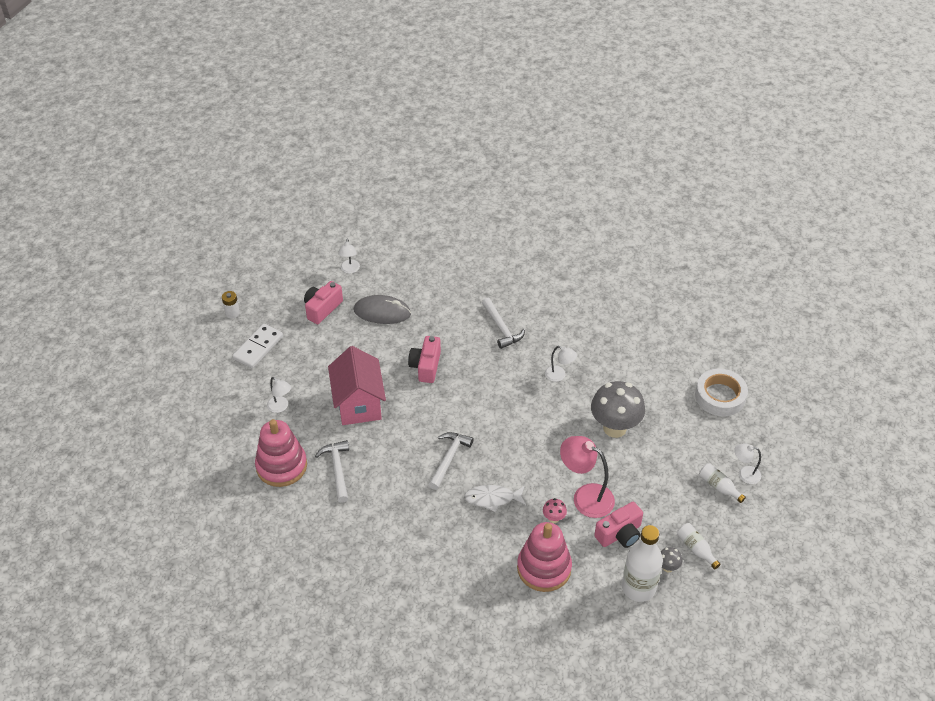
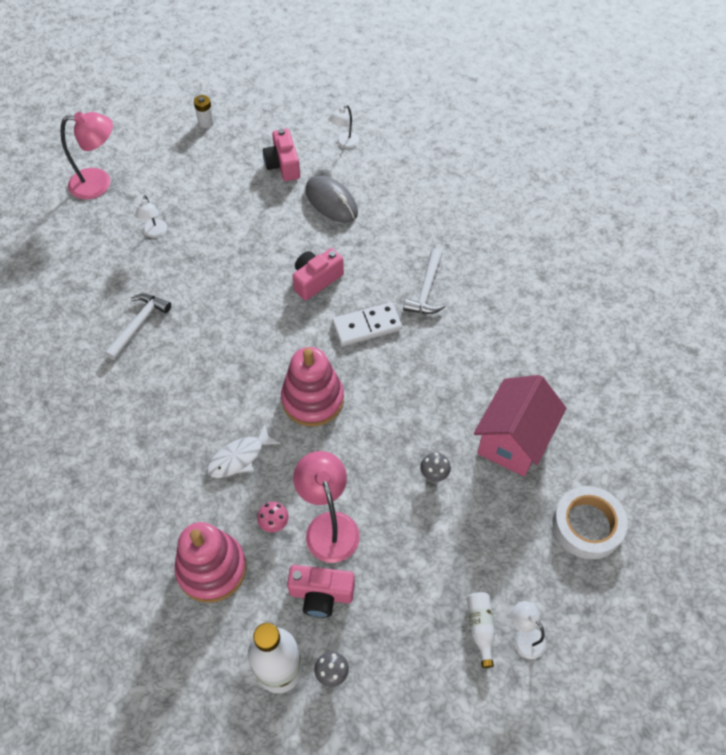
camera: 40 degrees right, 10 degrees up
(198, 401) = (99, 183): none -> pink lamp
(258, 348) = (194, 166): white domino -> white domino (367, 326)
(281, 466) = (99, 288): pink stacking toy -> pink stacking toy (313, 399)
(322, 308) = (283, 165): pink camera -> pink camera turned 90 degrees counterclockwise
(359, 404) = (220, 275): pink house -> pink house (513, 441)
(449, 458) = (243, 386): white hammer -> none
(492, 498) = (239, 457): white fish -> white fish turned 75 degrees counterclockwise
(559, 375) = (434, 378): white lamp -> none
(614, 428) = (434, 475): grey mushroom -> grey mushroom, size x0.43
(696, 549) = (383, 678): white bottle -> none

